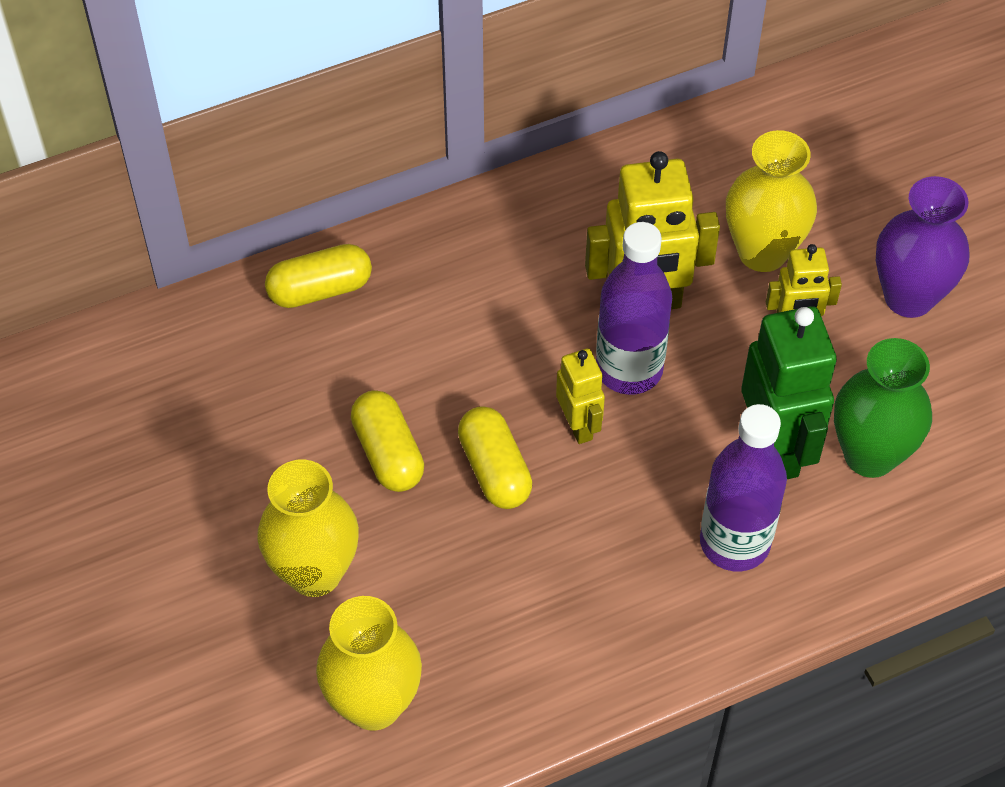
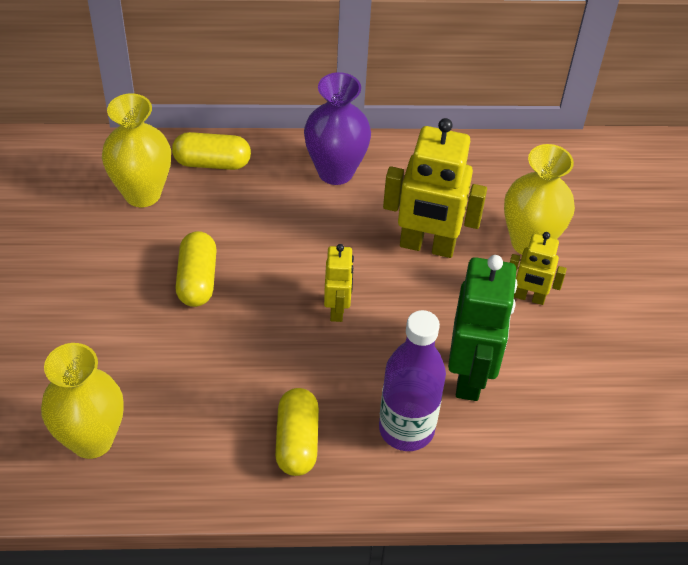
camera: 20 degrees right, 5 degrees down
(315, 572) = (104, 337): yellow vase -> yellow vase (142, 193)
(495, 469) = (263, 316): yellow capsule -> yellow capsule (297, 441)
(629, 369) = (393, 285): purple bottle -> none
(870, 455) = (539, 406): green vase -> none
(909, 297) = (623, 309): purple vase -> purple vase (335, 171)

